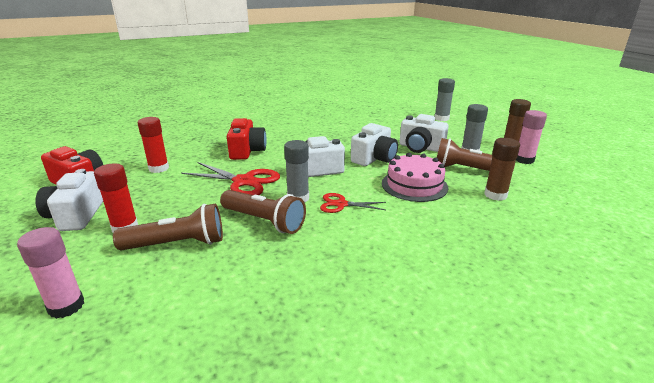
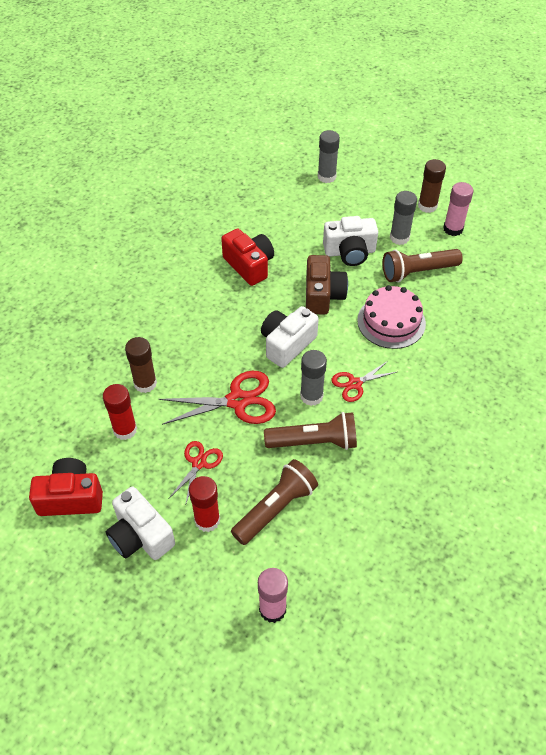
camera: 35 degrees left, 25 degrees up
(171, 198) = (199, 463): none -> red scissors
(247, 151) = (182, 349): red camera -> red camera (249, 265)
(374, 158) = (323, 295): white camera -> brown camera
(495, 195) = (462, 301): brown glue stick -> brown glue stick (145, 383)

